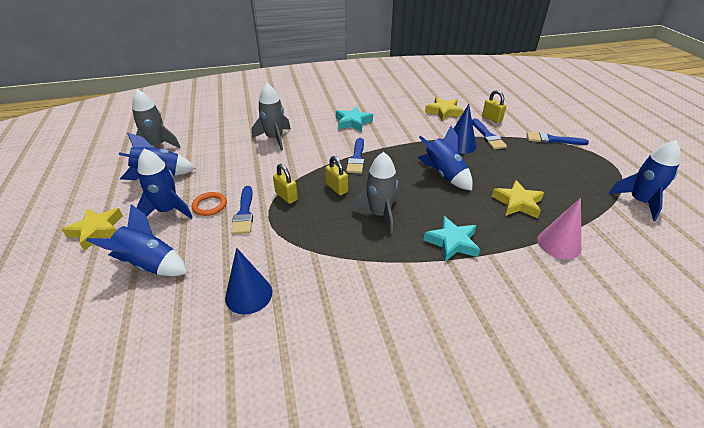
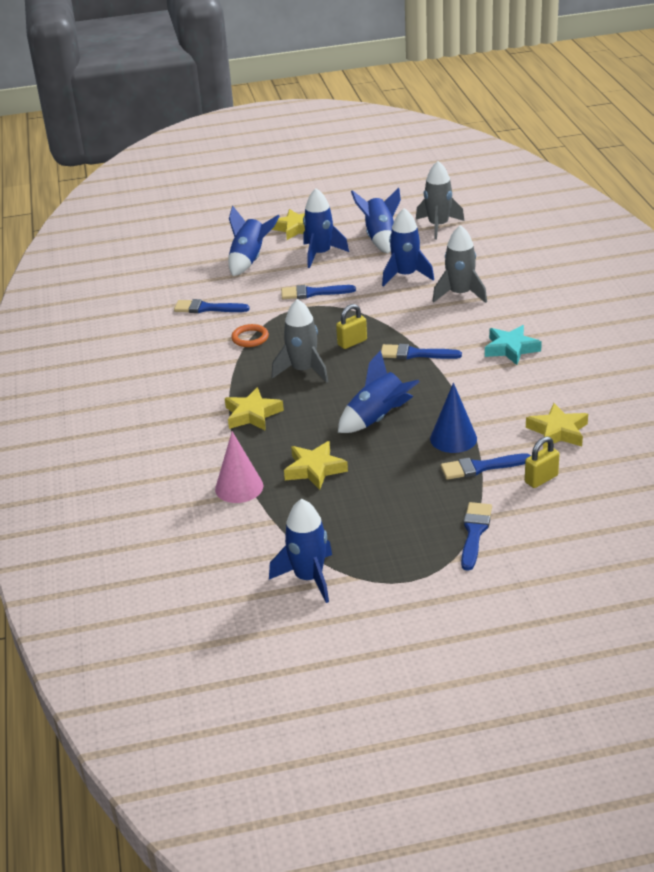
camera: 95 degrees right, 5 degrees down
(209, 205) = (326, 273): orange ring -> orange ring (250, 338)
(235, 162) = (405, 275): none -> blue rocket
(248, 294) = (207, 308): blue cone -> blue brush
(286, 196) = (339, 313): yellow padlock -> none
(452, 242) = (252, 414): turquoise star -> yellow star

